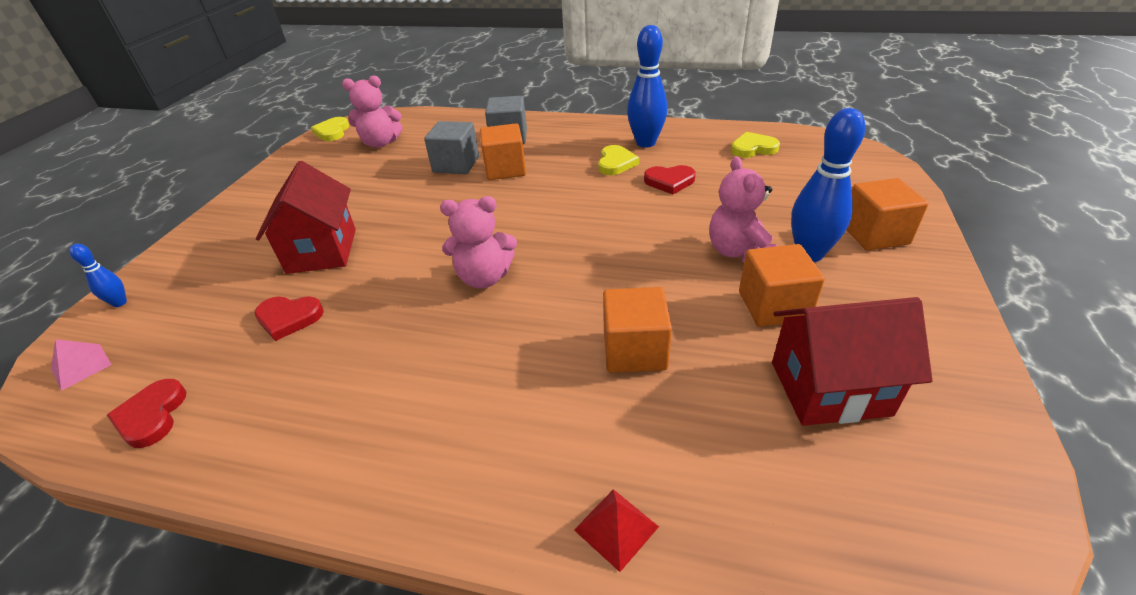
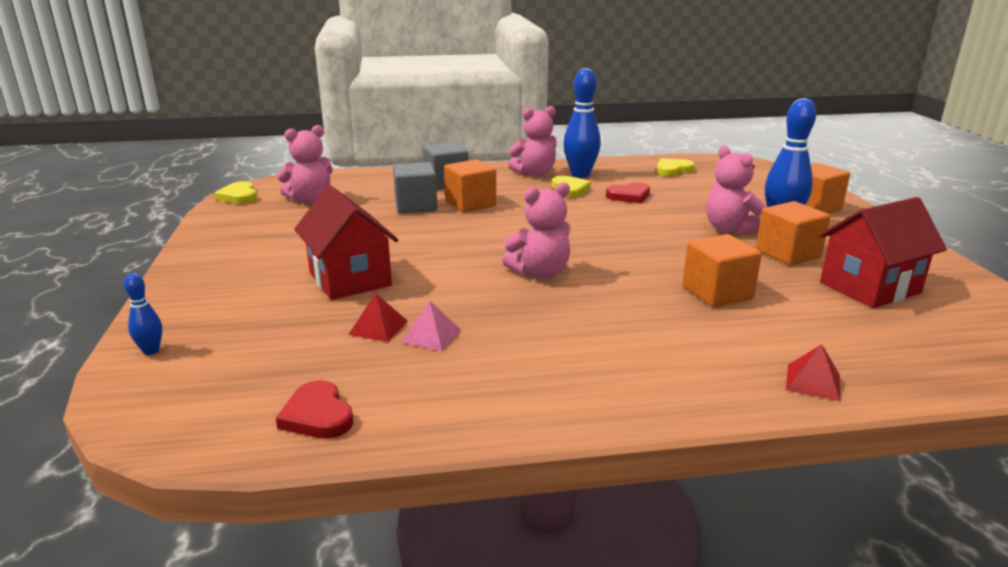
camera: 25 degrees left, 15 degrees down
(81, 366) = (172, 402): pink pyramid -> pink pyramid (431, 335)
(289, 318) = (378, 327): red heart -> red pyramid
(602, 135) = (535, 173): none -> pink teddy bear

